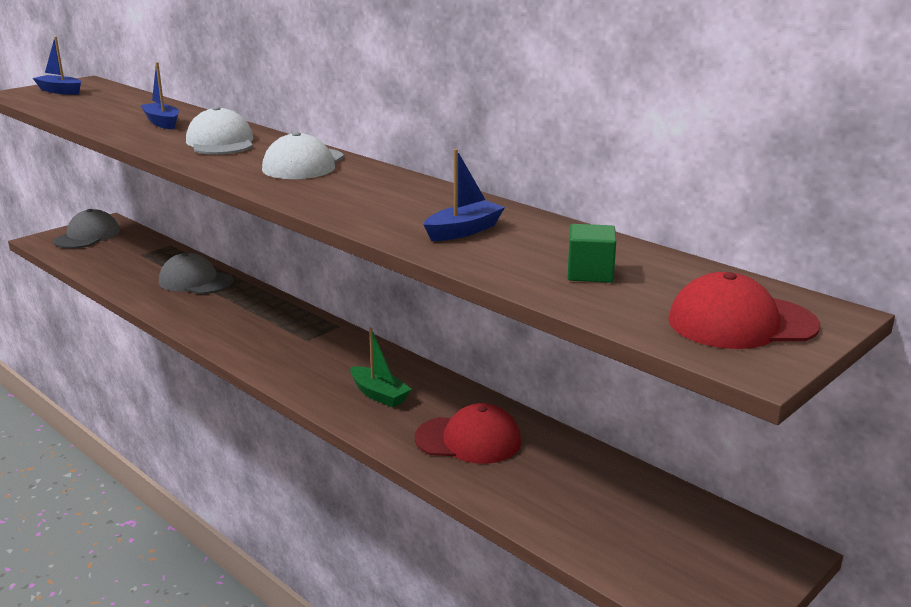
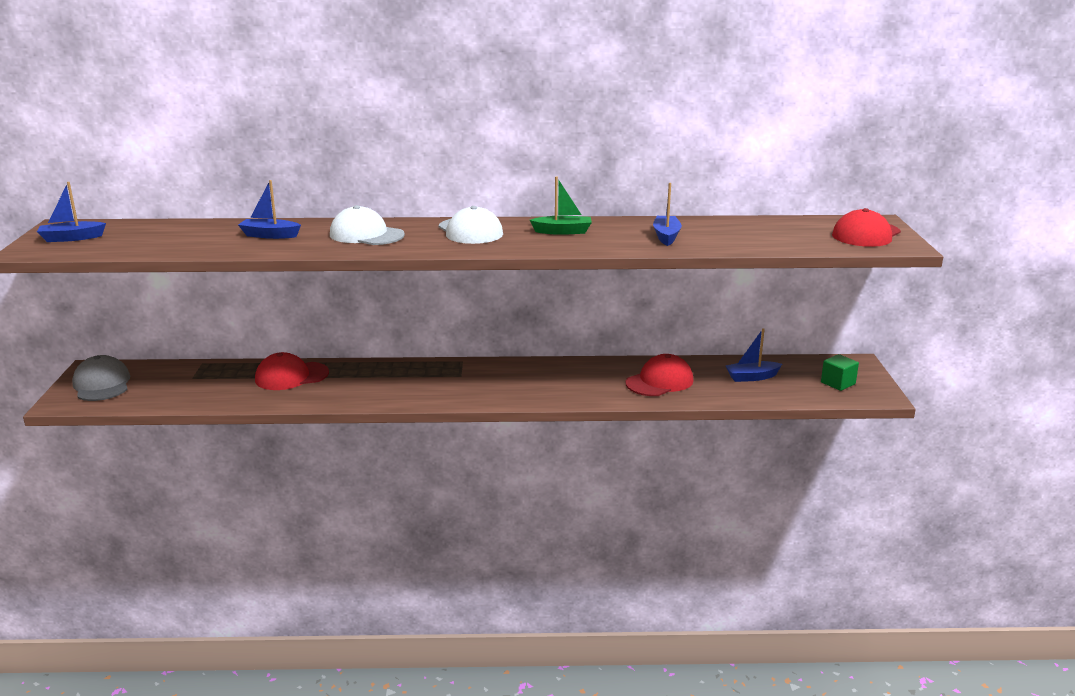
camera: 45 degrees left, 0 degrees up
(195, 281) = (291, 376): grey cap -> red cap
(379, 394) = (570, 383): green boat -> green boat (563, 231)
(586, 492) = (752, 377): none -> blue boat
(590, 273) = (769, 235): green cube -> green cube (838, 383)

